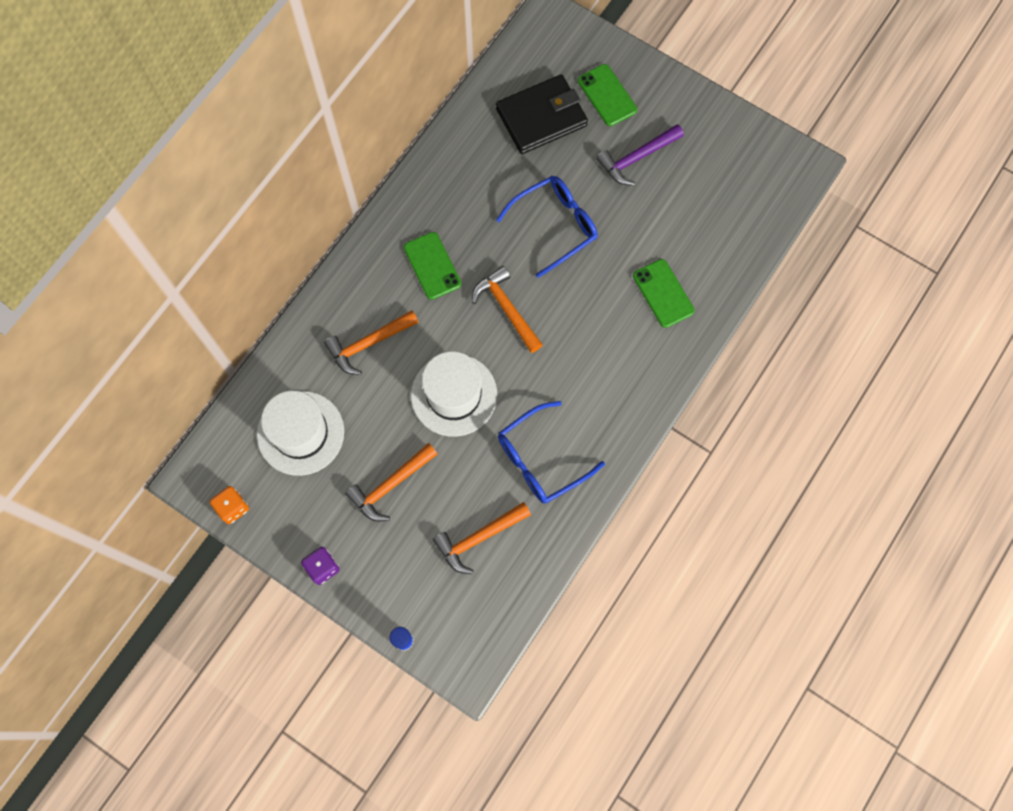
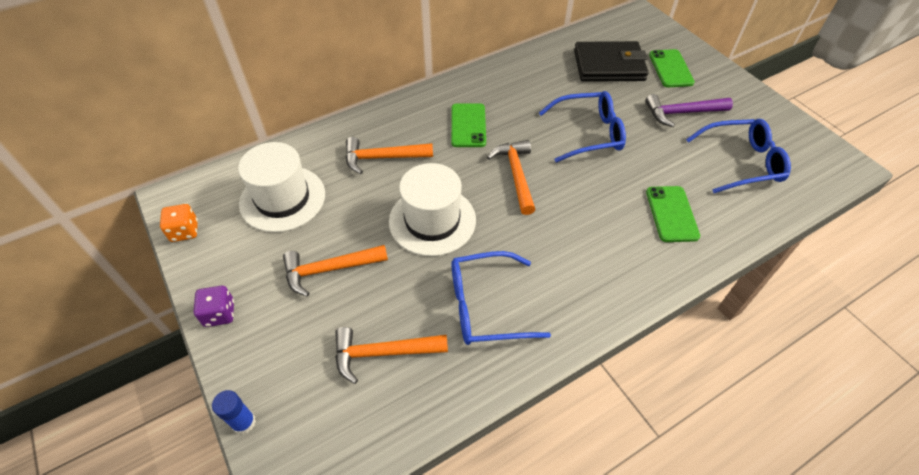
camera: 25 degrees right, 20 degrees down
(709, 202) = (742, 162): none -> blue glasses

